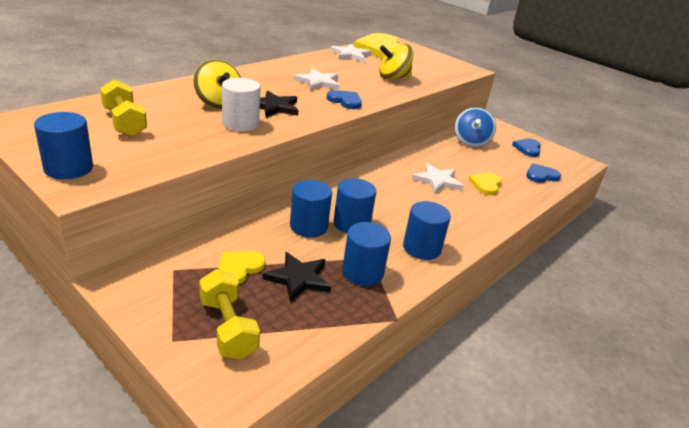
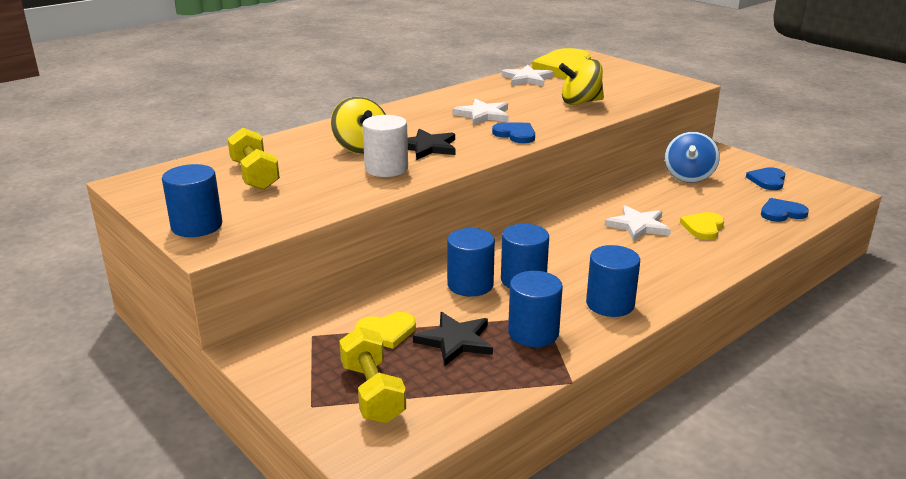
camera: 10 degrees right, 5 degrees down
(239, 268) = (386, 332): yellow heart -> yellow heart turned 150 degrees counterclockwise

